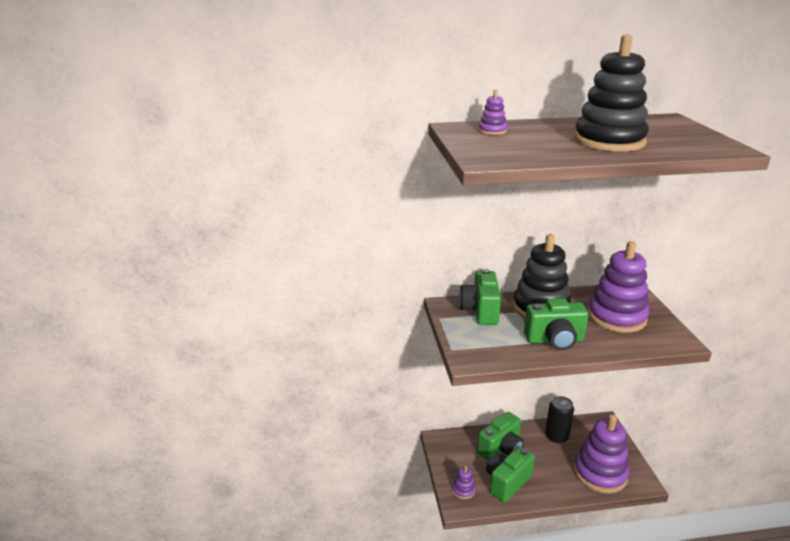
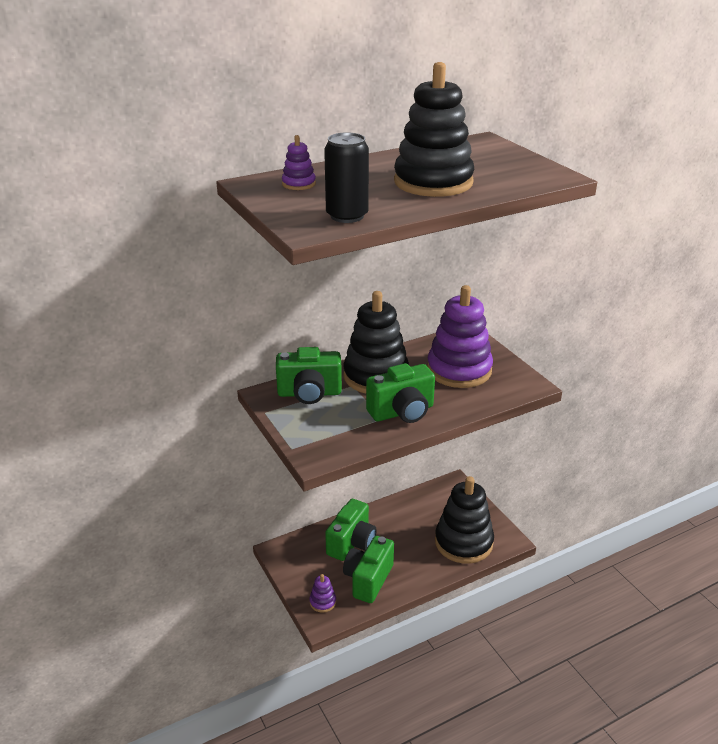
camera: 20 degrees left, 5 degrees up
(480, 311) = (309, 393): green camera -> green camera turned 75 degrees counterclockwise
(556, 436) = (408, 513): black can -> black can (347, 216)
(600, 473) = (463, 542): purple stacking toy -> black stacking toy

